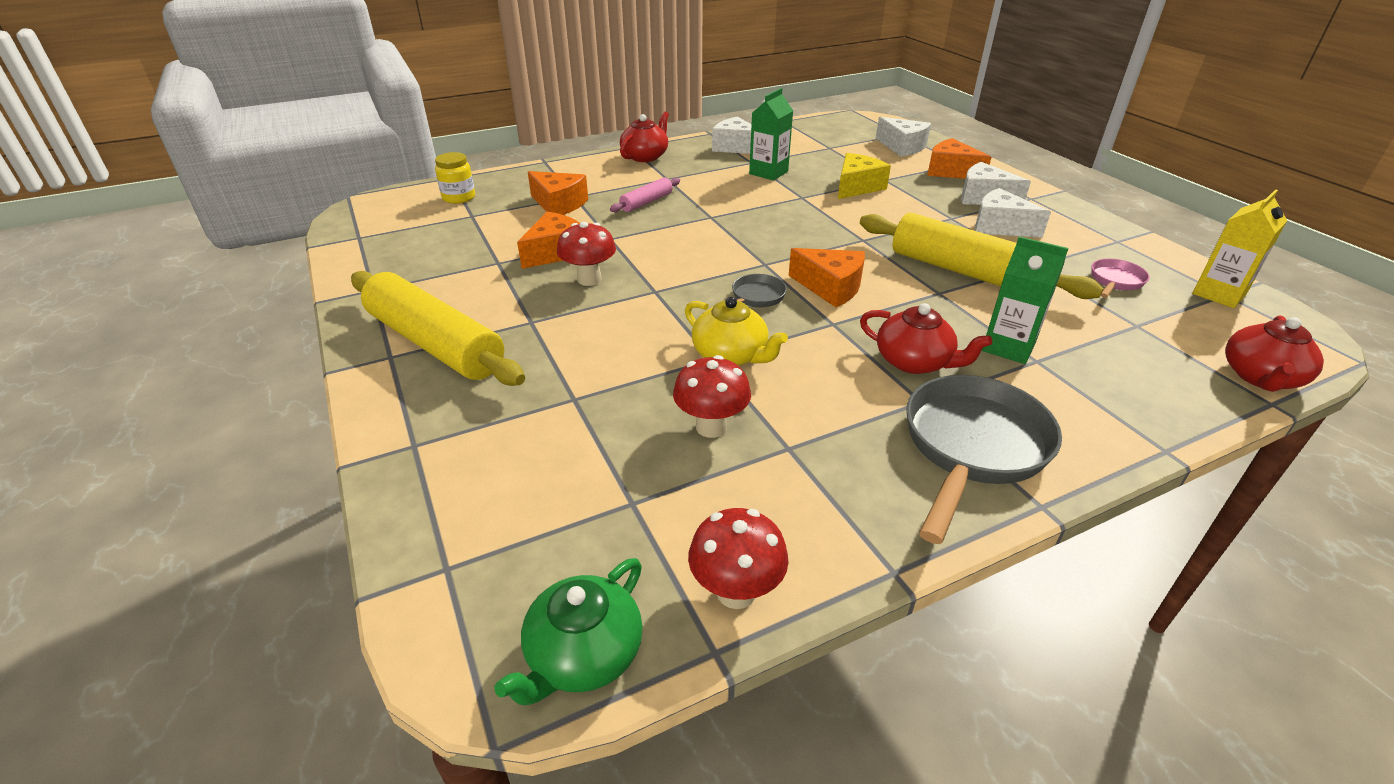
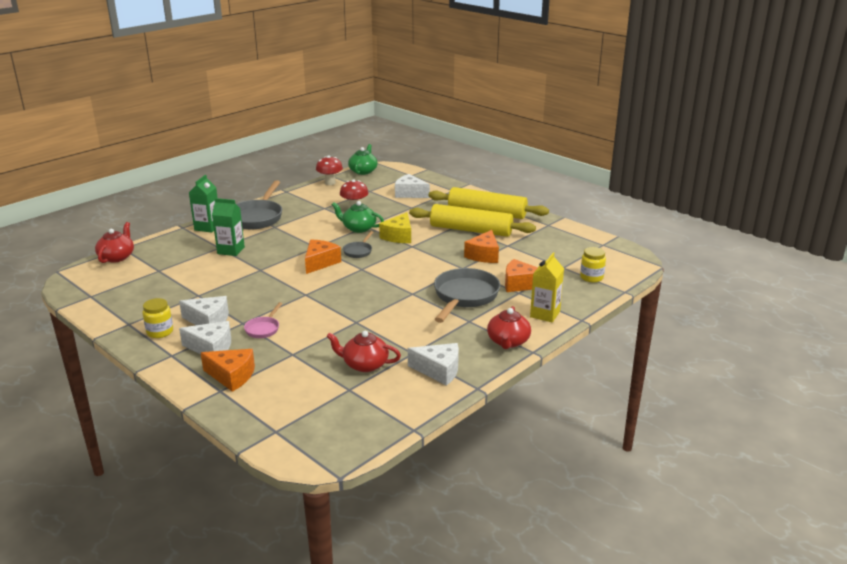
camera: 160 degrees right, 10 degrees down
(589, 279) = (450, 245): red mushroom -> none
(646, 202) = (464, 297): pink rolling pin -> grey pan
(731, 355) = (358, 228): yellow teapot -> green teapot
(768, 172) = (392, 343): green carton -> green carton (207, 227)
(831, 287) = (320, 262): orange cheese -> orange cheese turned 105 degrees clockwise
(856, 187) = (315, 340): yellow cheese -> yellow cheese (399, 236)
(902, 147) = (275, 406): white cheese -> white cheese (409, 194)
(914, 362) = (276, 238): red teapot -> red teapot (364, 364)
(966, 272) = (242, 283): yellow rolling pin -> yellow rolling pin (471, 230)
(1062, 224) = (160, 332): none -> yellow jar
(1115, 281) = (152, 293): pink pan -> pink pan (263, 329)
(1218, 294) = (94, 295): yellow carton -> yellow carton (545, 314)

